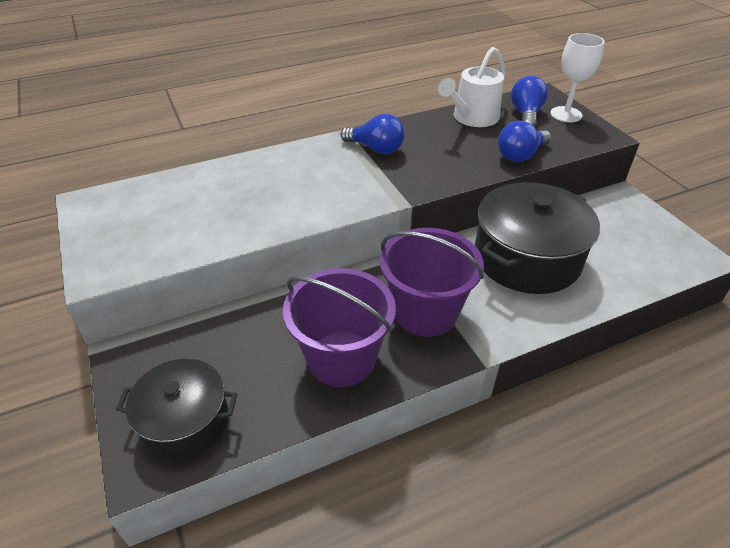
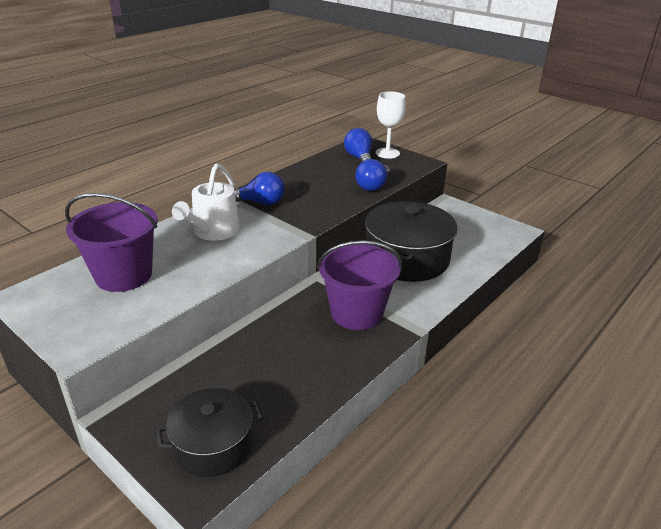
camera: 25 degrees left, 10 degrees down
(341, 358) = (313, 362): purple bucket -> purple bucket (124, 275)
(472, 118) = (321, 167): white watering can -> white watering can (213, 232)

